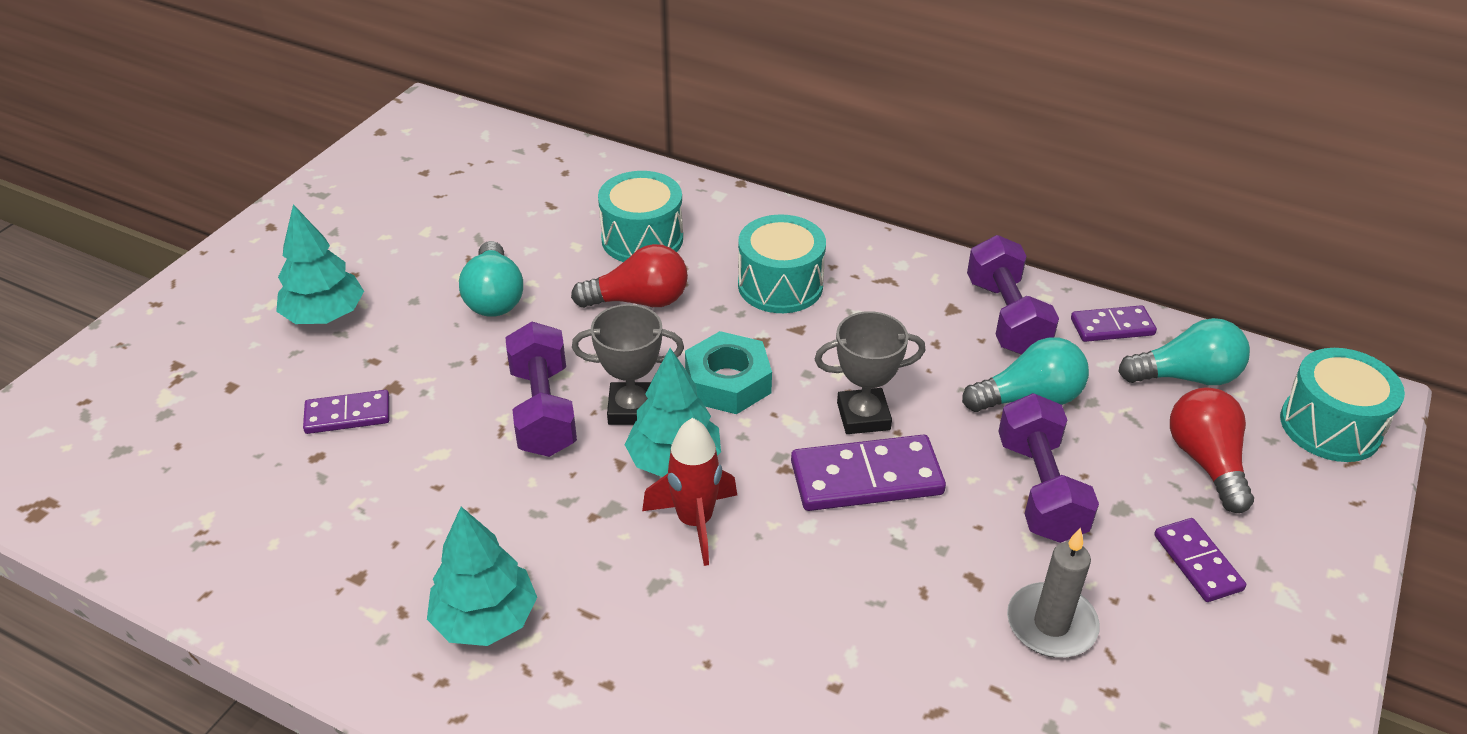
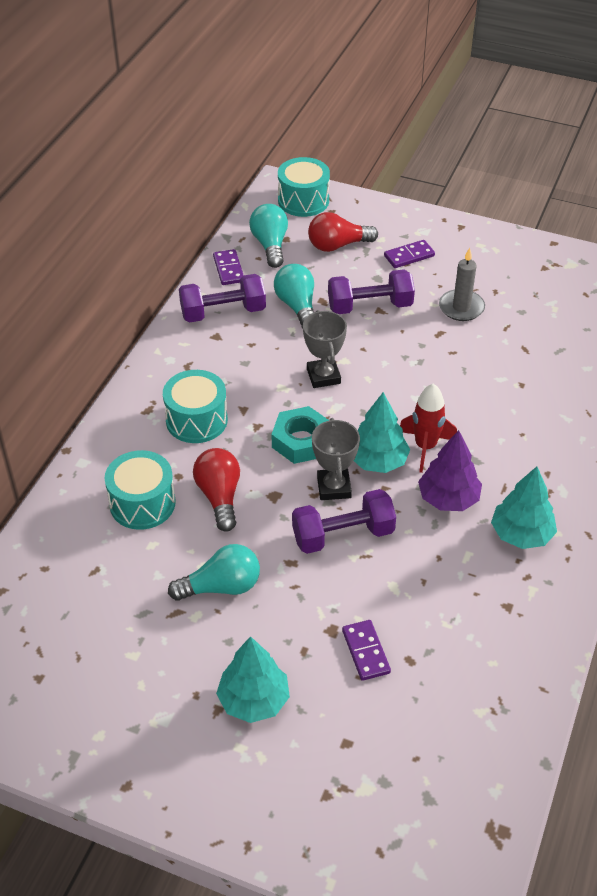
camera: 95 degrees left, 5 degrees up
(581, 536) = (448, 499): none -> purple tree
(866, 478) = (375, 374): purple domino -> none

